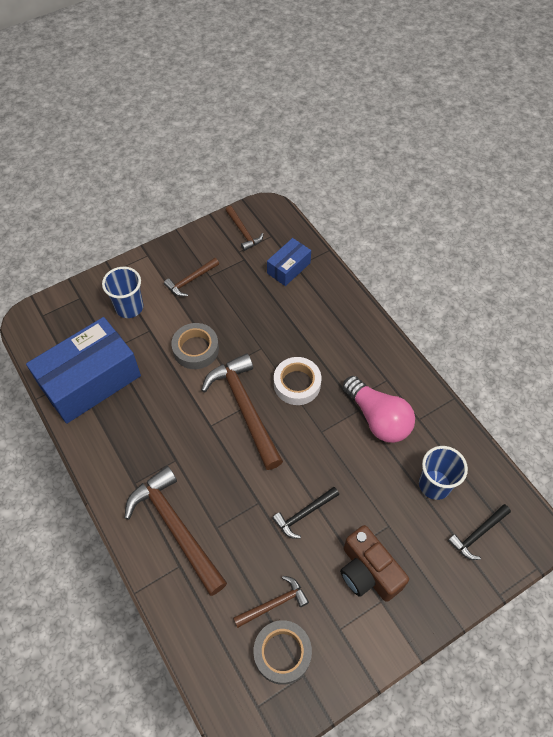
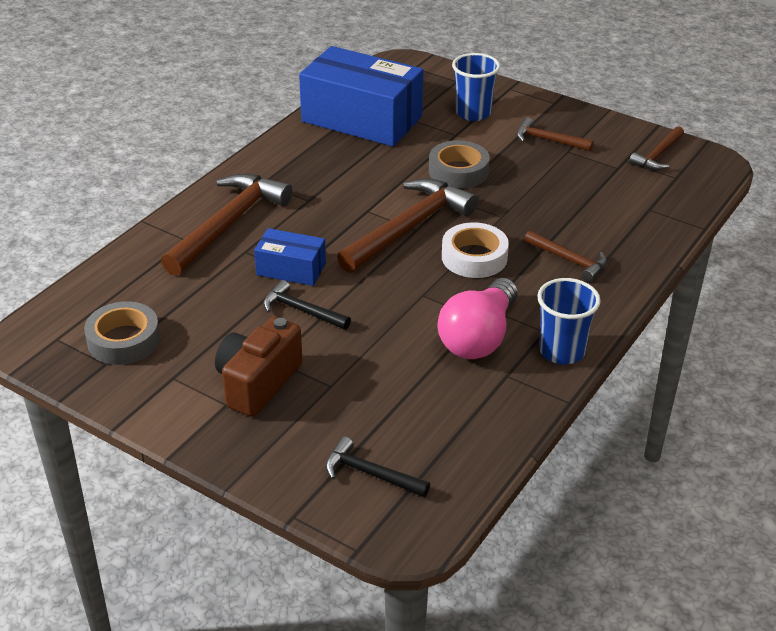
camera: 65 degrees right, 20 degrees down
(274, 604) = (178, 318): brown hammer -> brown hammer (569, 260)
(288, 268) = (640, 204): blue box -> blue box (291, 269)
(434, 485) = (417, 414): blue cup -> blue cup (561, 351)

